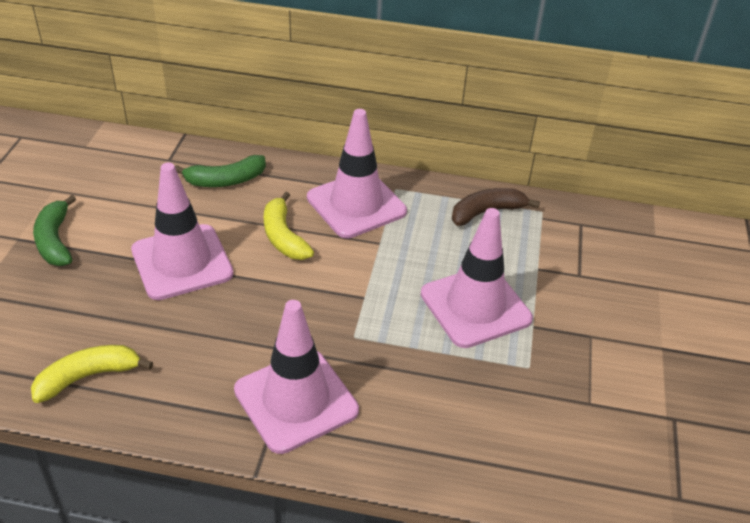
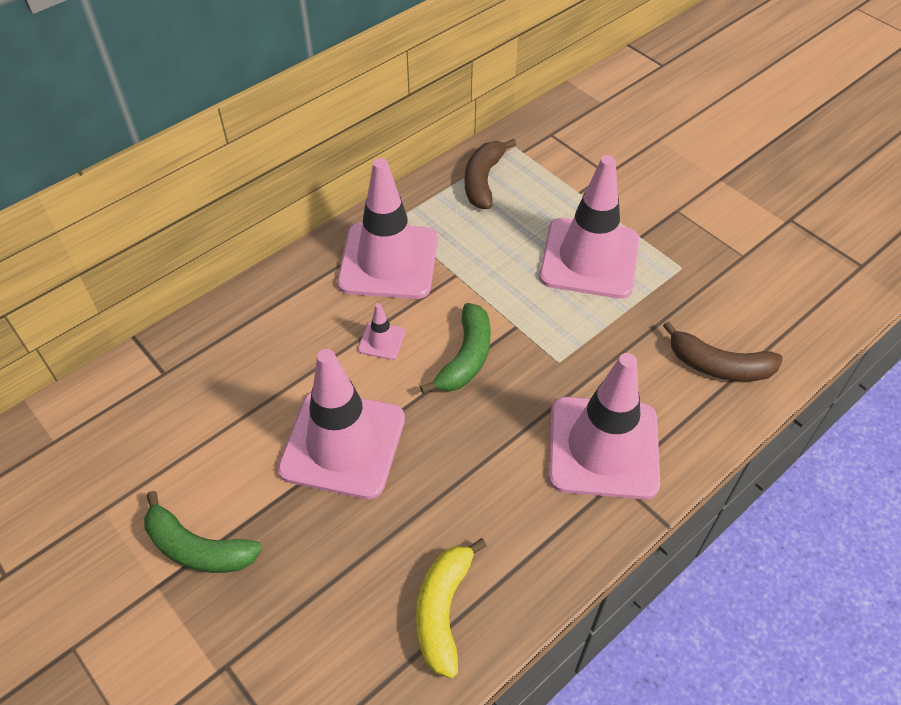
camera: 50 degrees left, 10 degrees up
(225, 180) = (250, 342): green banana -> green banana (466, 357)
(283, 237) = (381, 341): yellow banana -> pink traffic cone
(447, 438) = (719, 366): none -> brown banana

